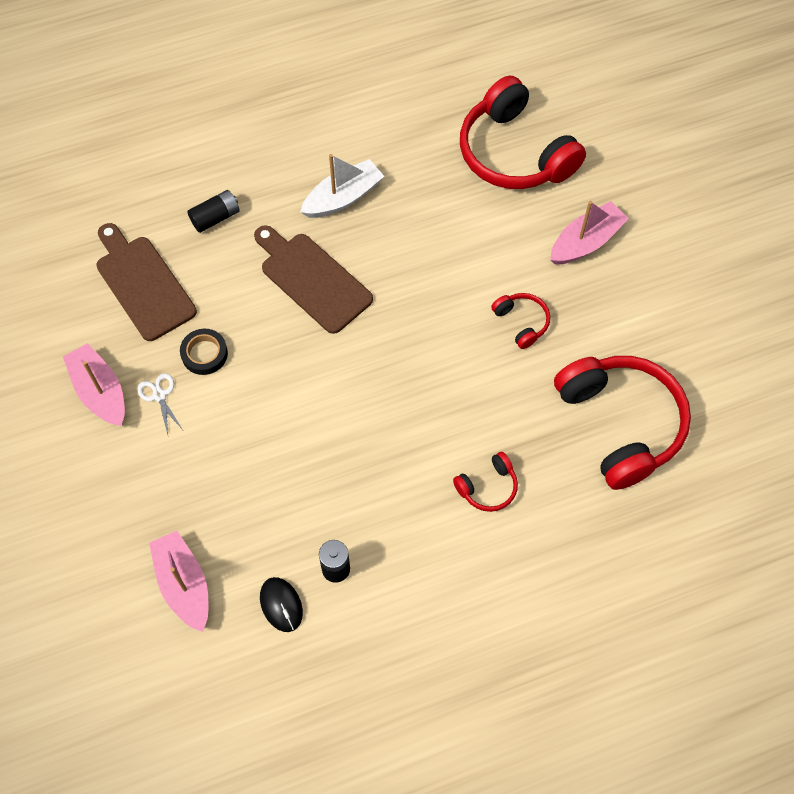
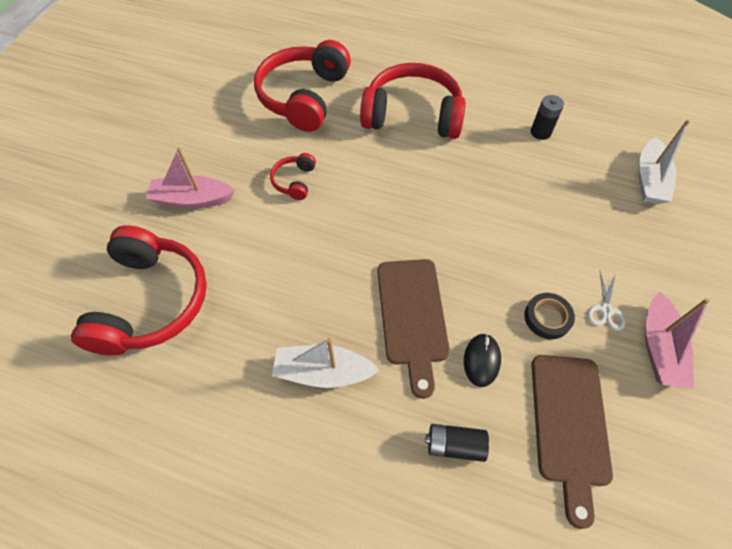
camera: 140 degrees left, 5 degrees down
(184, 584) = (649, 180): pink boat -> white boat
(281, 605) = (588, 135): black mouse -> black mouse (481, 360)
(487, 487) = (412, 115): red headphones -> red headphones, size x2.24

